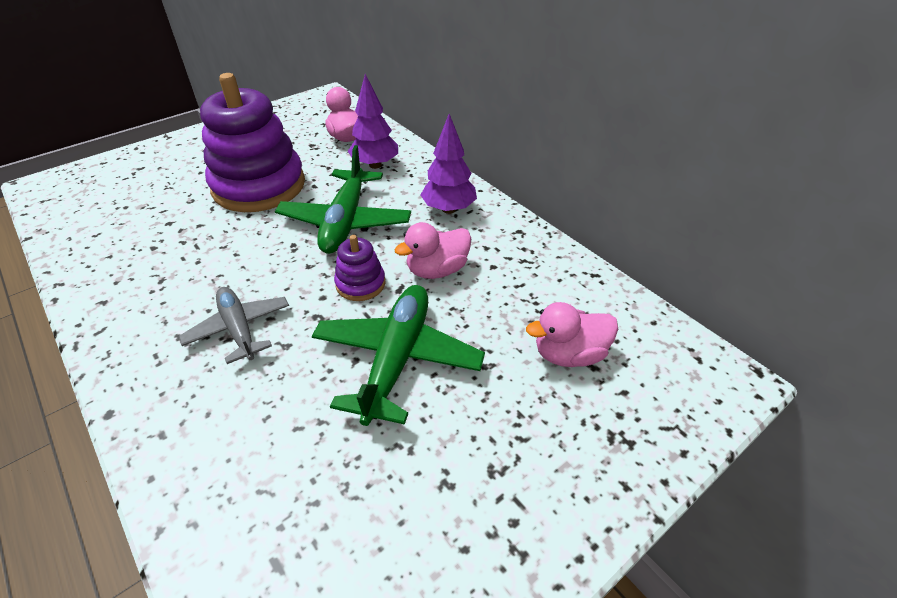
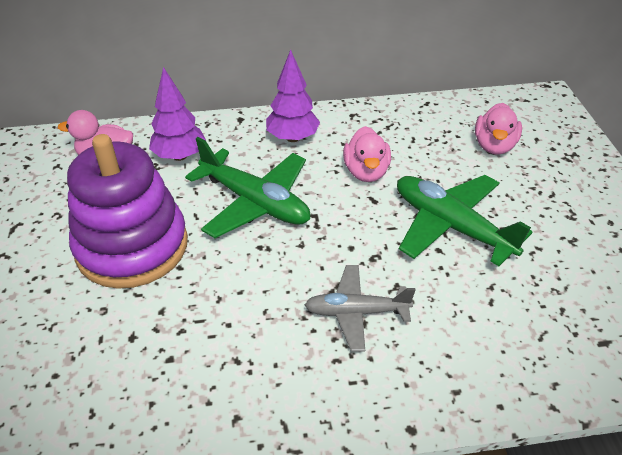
camera: 60 degrees left, 0 degrees up
(360, 284) = (351, 219): purple stacking toy -> none

